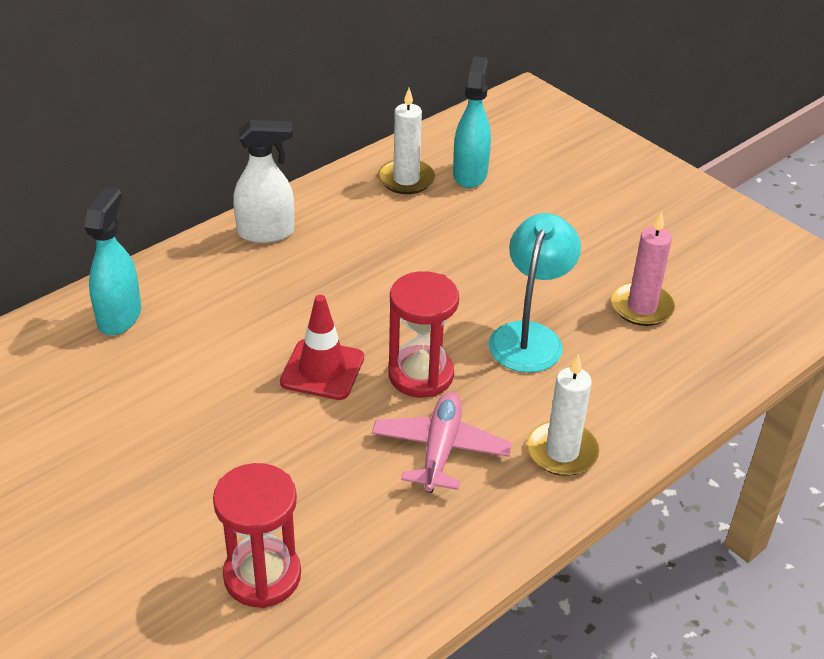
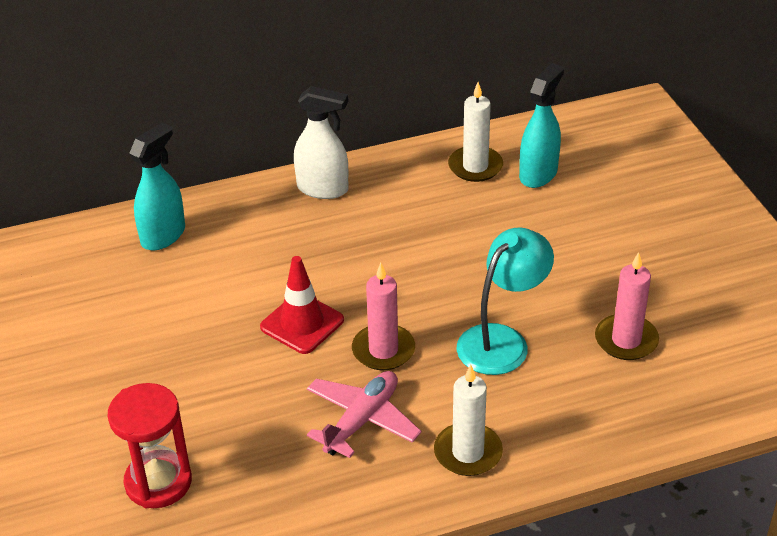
camera: 25 degrees right, 0 degrees up
(421, 375) = (383, 350): red hourglass -> pink candle

